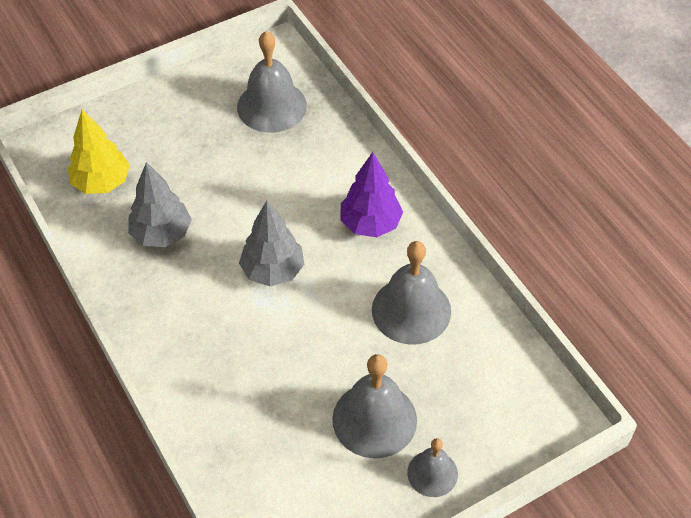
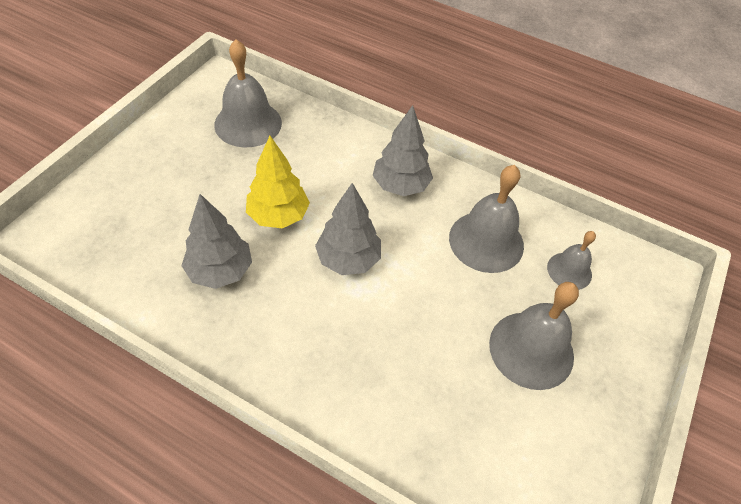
camera: 35 degrees left, 0 degrees up
(101, 183) = (126, 248): yellow tree -> yellow tree (278, 216)
(370, 224) = (400, 186): purple tree -> grey tree
(432, 473) = (612, 372): grey bell -> grey bell (569, 271)

